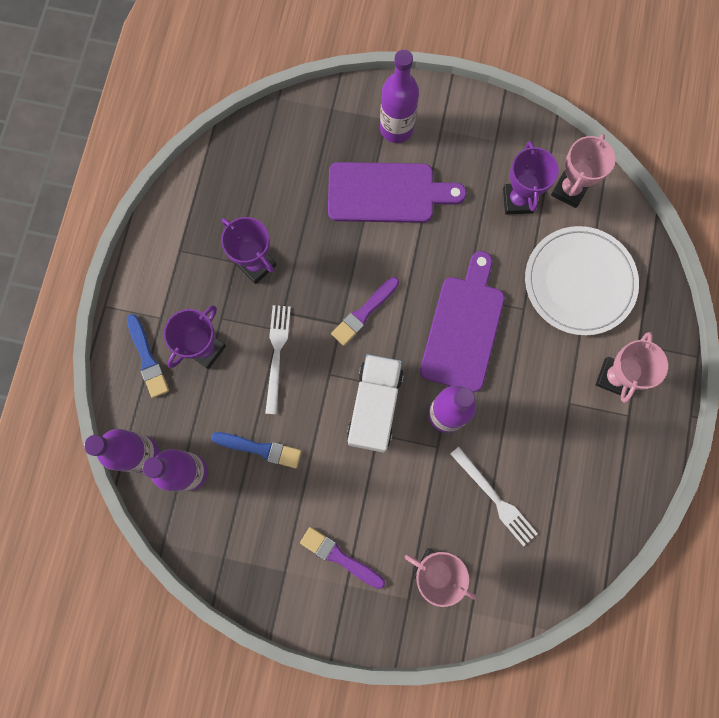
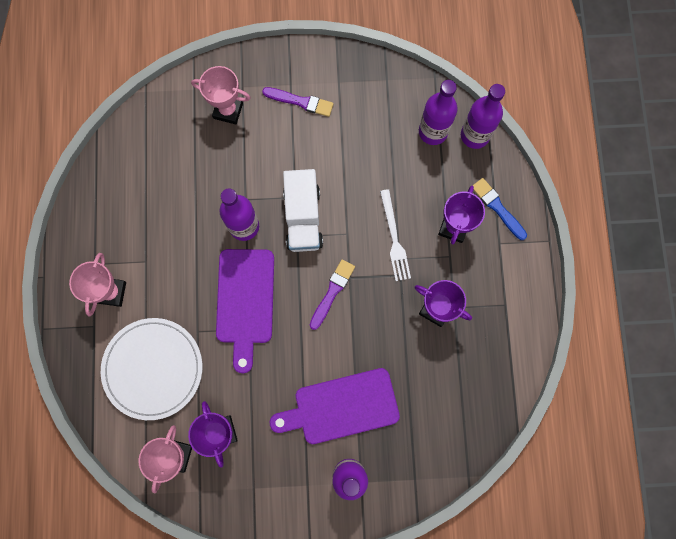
camera: 165 degrees right, 0 degrees up
(260, 449) = (384, 162): blue brush -> none
(495, 498) = (192, 173): white fork -> none

